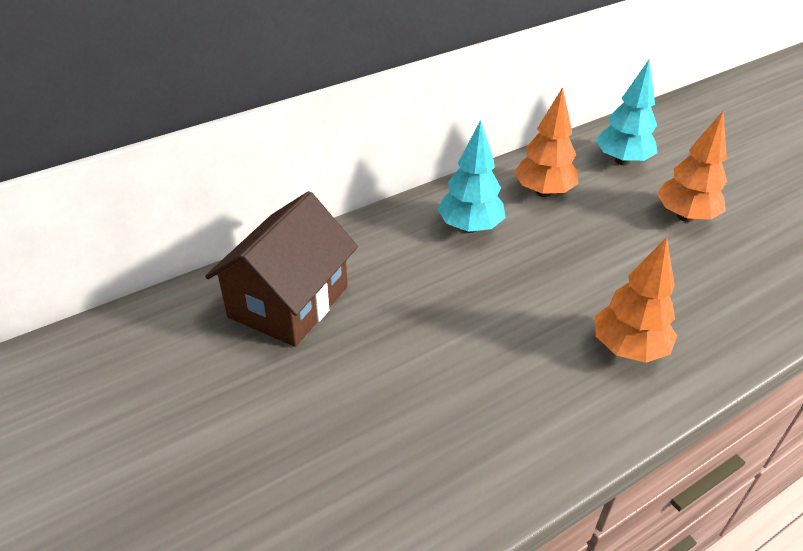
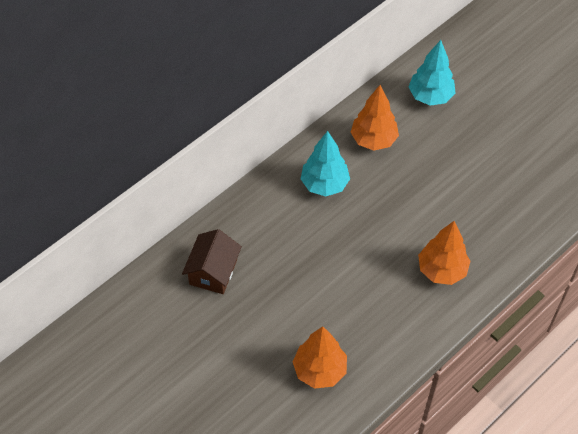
camera: 10 degrees left, 15 degrees up
(288, 301) = (213, 272): brown house -> brown house, size x0.65
(685, 216) = (478, 147): orange tree -> orange tree (320, 370)

